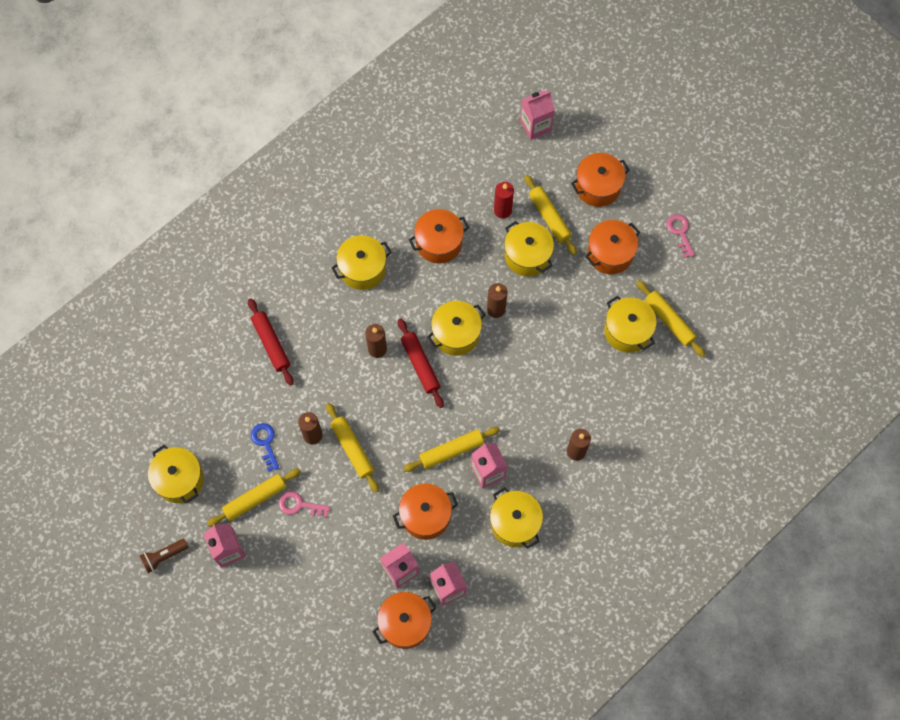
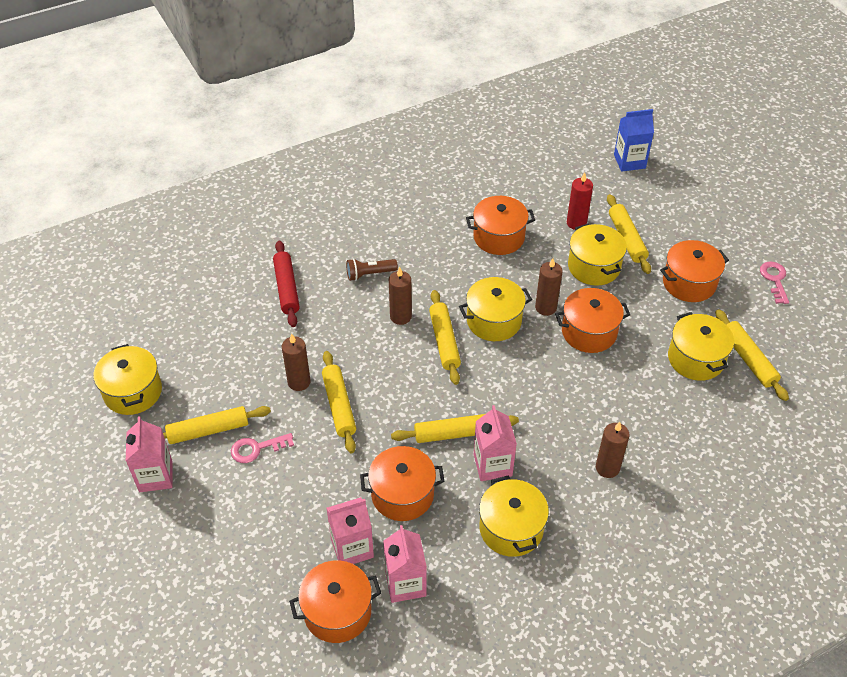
camera: 15 degrees right, 20 degrees down
(164, 556) = (79, 465): brown flashlight -> brown flashlight (369, 274)
(265, 443) = (243, 378): blue key -> none
(300, 505) = (257, 448): pink key -> pink key turned 45 degrees counterclockwise
(362, 269) = (409, 243): yellow pot -> none
(420, 365) = (444, 341): red rolling pin -> yellow rolling pin
(535, 126) = (629, 161): pink carton -> blue carton
(598, 187) = (687, 223): orange pot -> orange pot (589, 332)

